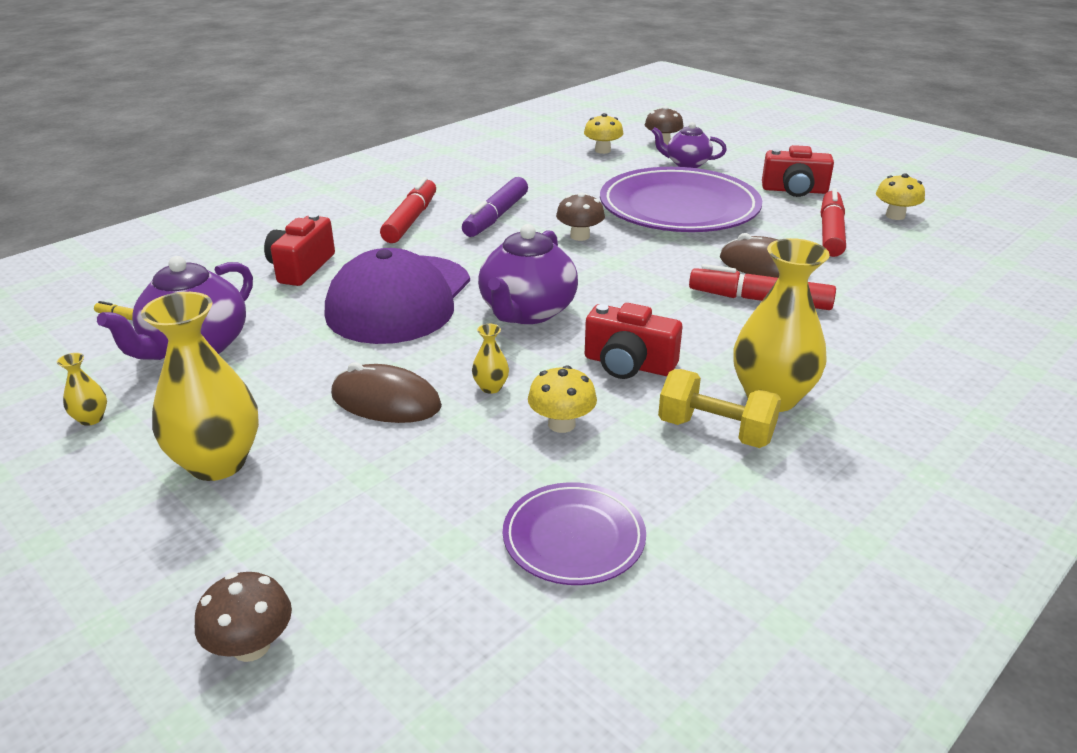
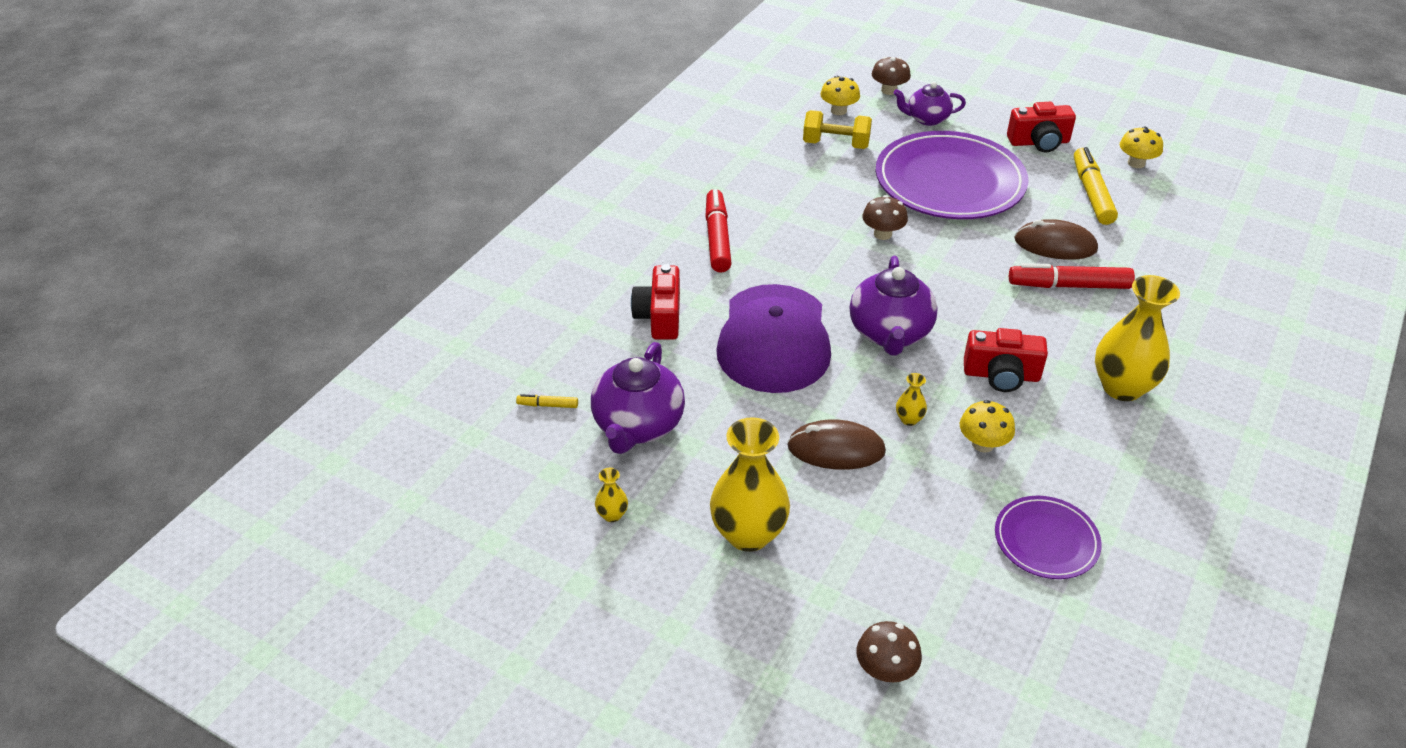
camera: 15 degrees left, 10 degrees up
(496, 216) = (793, 220): purple marker -> none
(715, 431) = (1096, 428): yellow dumbbell -> yellow dumbbell (836, 144)
(830, 232) = (1091, 193): red marker -> yellow marker

